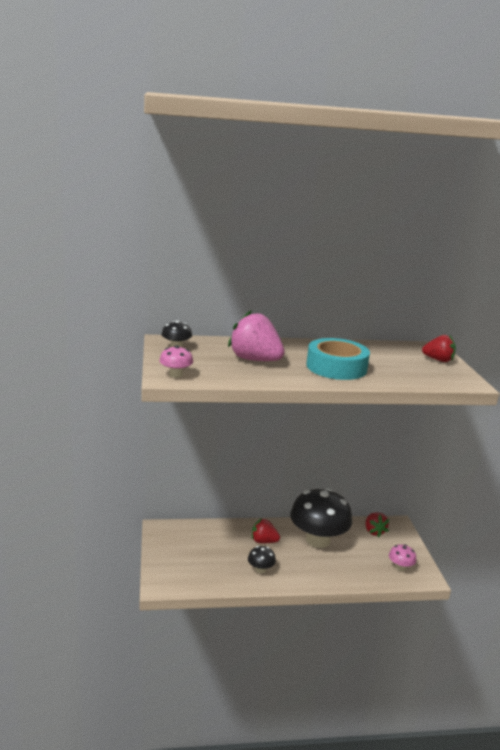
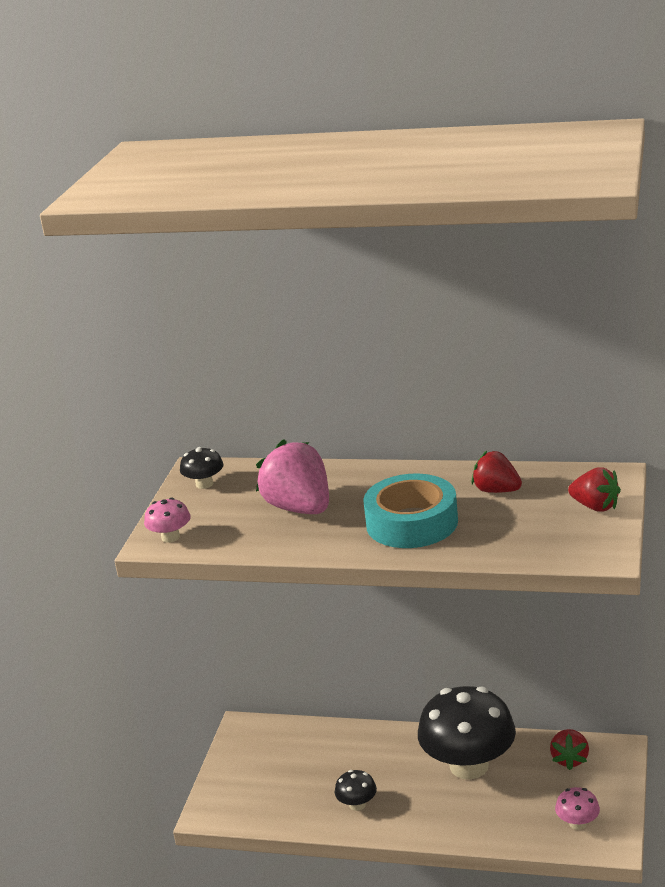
camera: 25 degrees right, 5 degrees up
(263, 541) = (384, 760): red strawberry -> red strawberry (496, 490)

